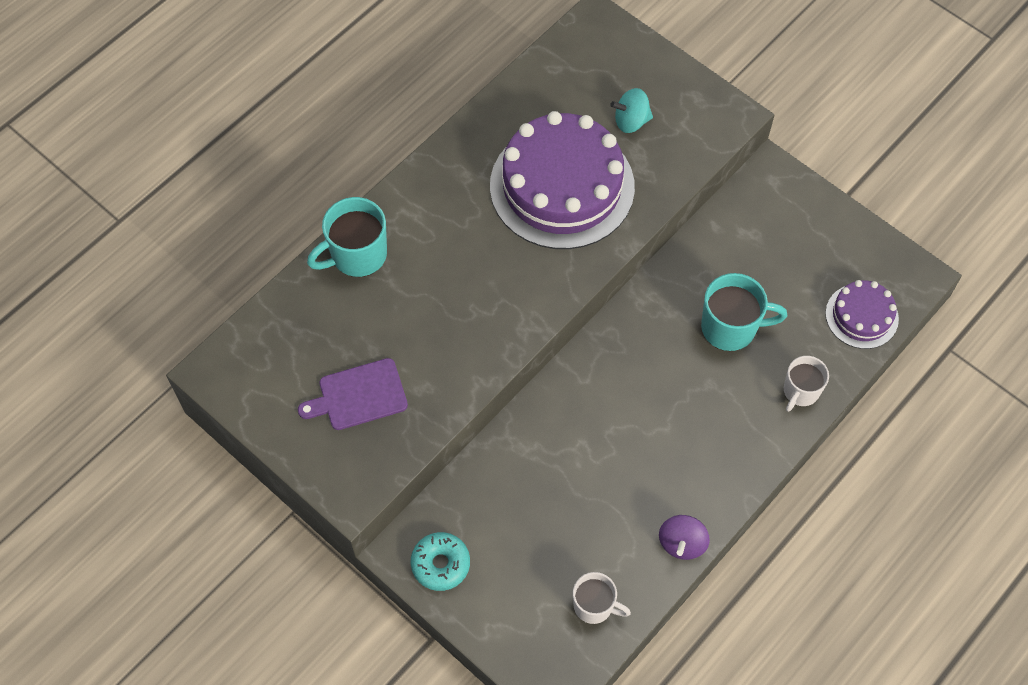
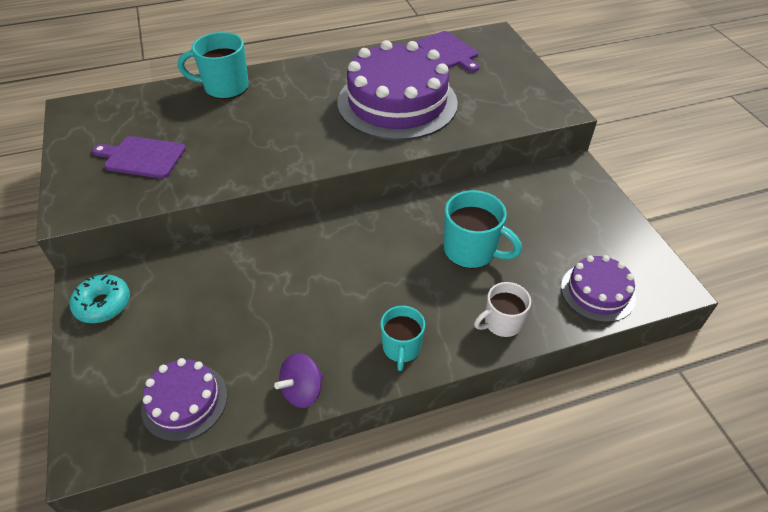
camera: 30 degrees right, 15 degrees down
(562, 75) = (448, 51): none -> purple cutting board
(594, 606) = (184, 401): white mug -> purple cake
(631, 121) = (478, 87): turquoise spinning top -> none
(734, 461) = (401, 348): none -> turquoise mug

